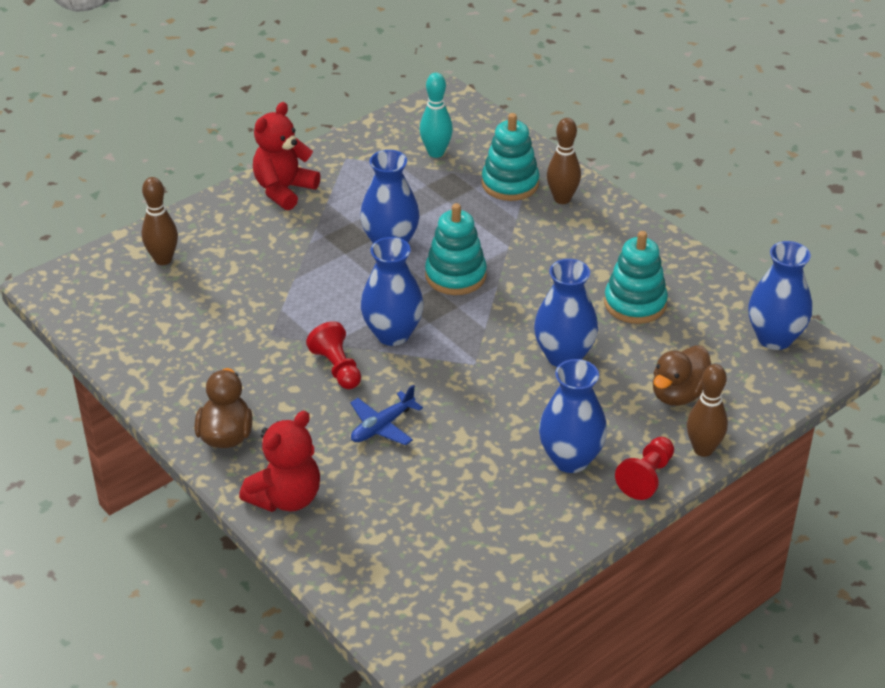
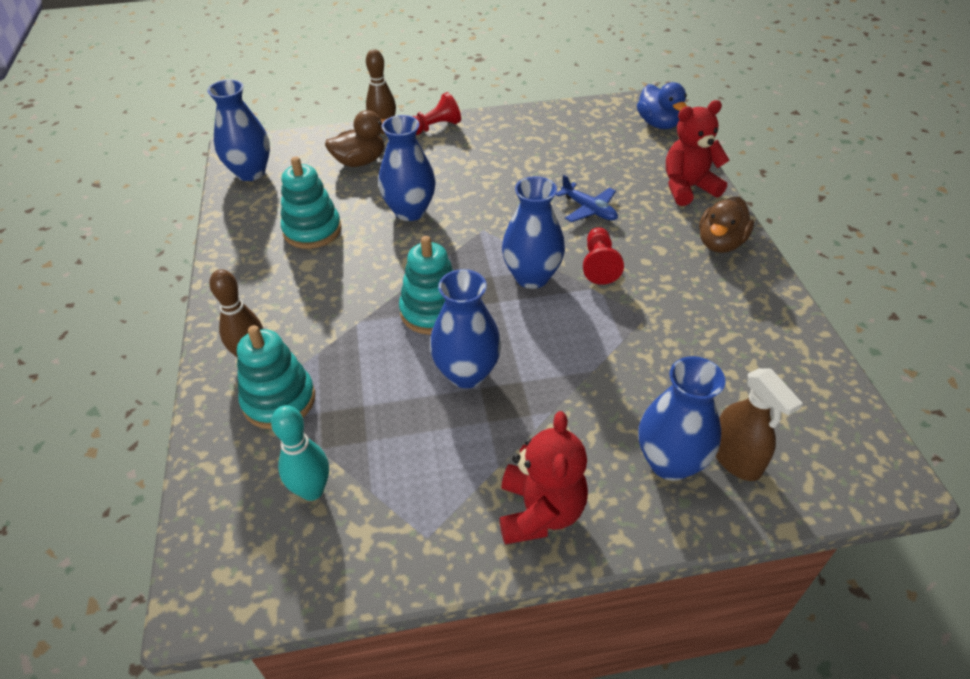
camera: 150 degrees left, 5 degrees up
(163, 259) = (736, 458): brown bowling pin -> brown spray bottle
(284, 190) = (540, 511): red teddy bear -> red teddy bear turned 60 degrees counterclockwise
(367, 598) = (658, 124): none -> blue duck
(382, 426) = (589, 209): blue plane -> blue plane turned 60 degrees clockwise
(570, 459) = (472, 150): blue vase -> blue vase (670, 462)

